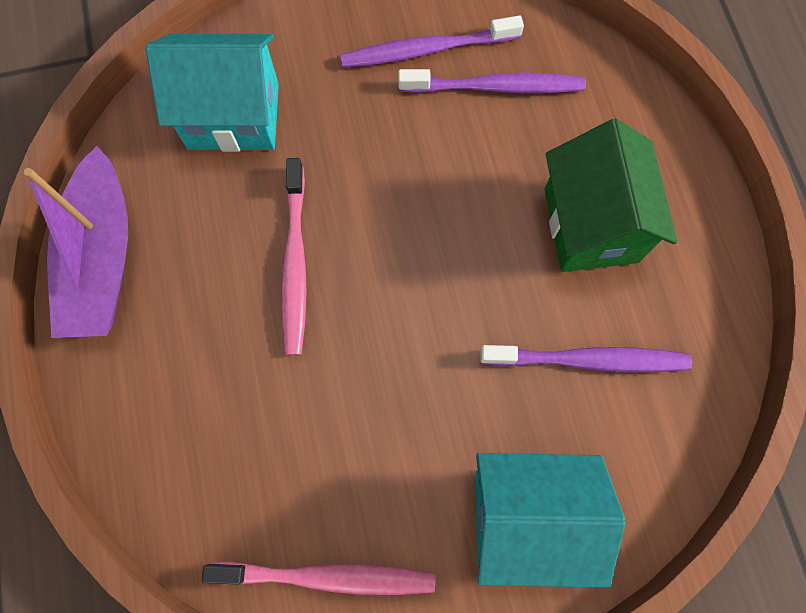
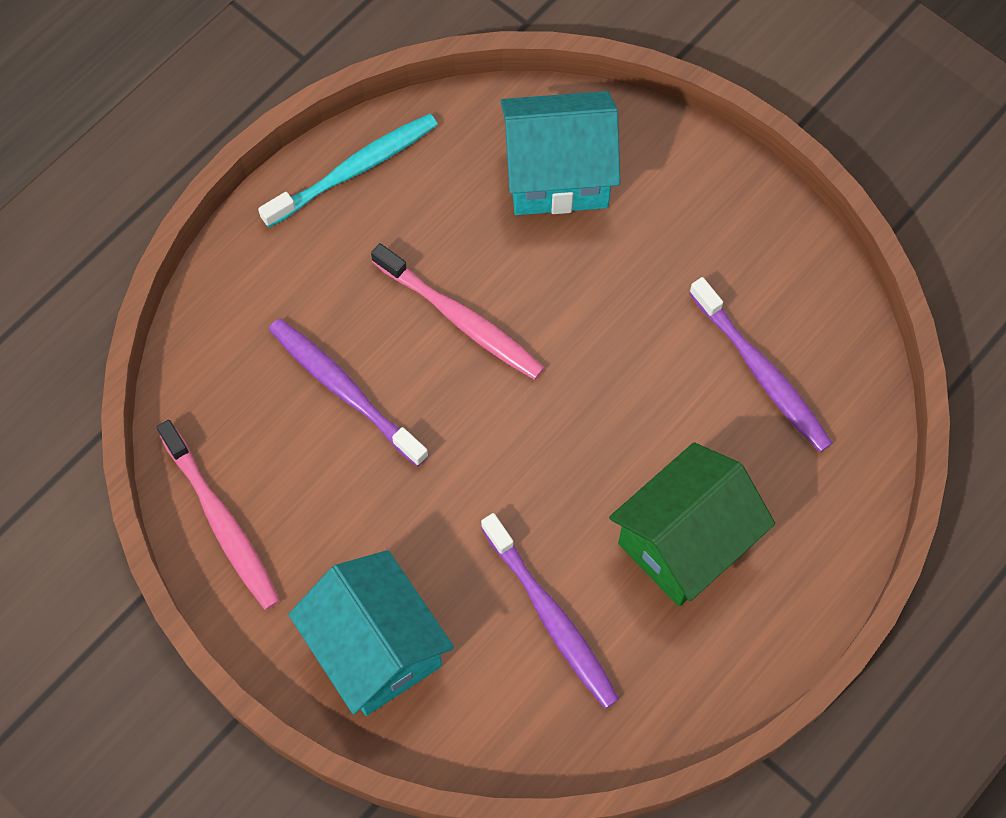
camera: 55 degrees right, 5 degrees down
(102, 258) = (354, 170): purple boat -> turquoise toothbrush
(233, 116) = (557, 176): turquoise house -> turquoise house turned 60 degrees counterclockwise
(295, 263) = (461, 319): pink toothbrush -> pink toothbrush turned 105 degrees counterclockwise
(426, 50) = (752, 288): purple toothbrush -> purple toothbrush (344, 390)

